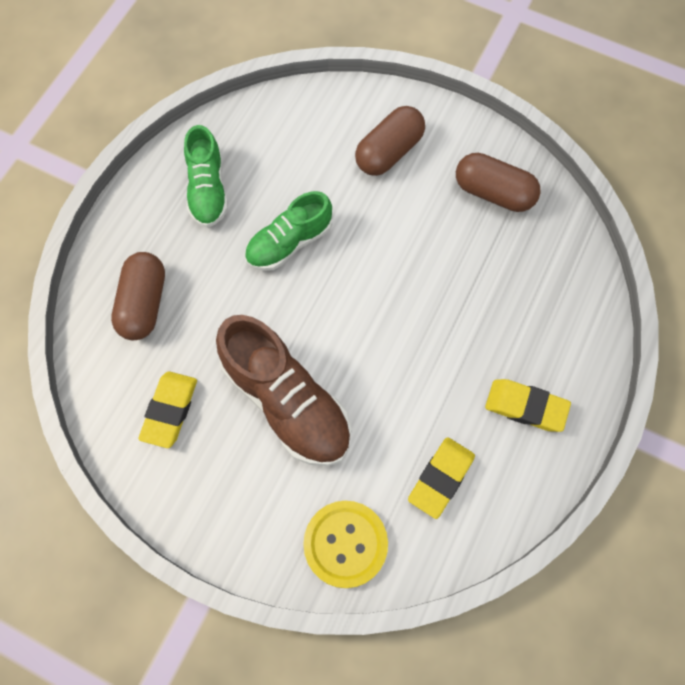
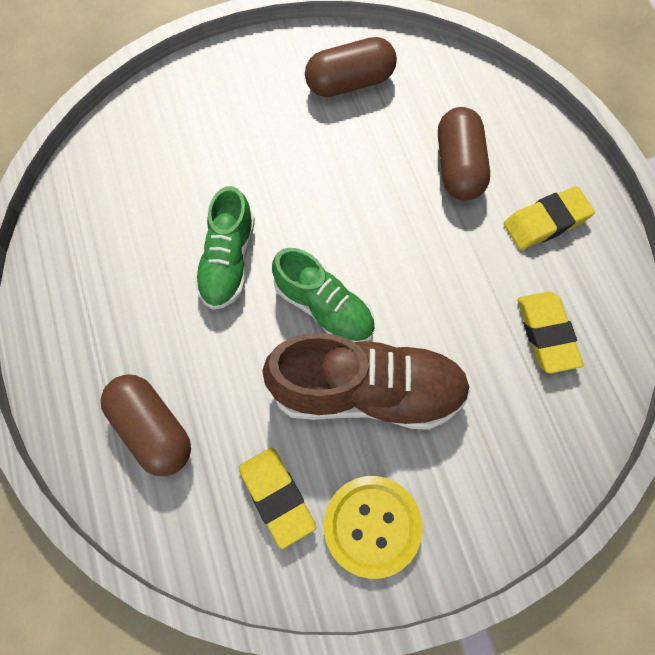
camera: 45 degrees left, 0 degrees up
(208, 190) = (106, 279): green shoe -> green shoe (324, 307)
(345, 544) = (535, 457): yellow button -> yellow button (372, 526)
(389, 152) = (233, 117): brown capsule -> brown capsule (459, 166)

